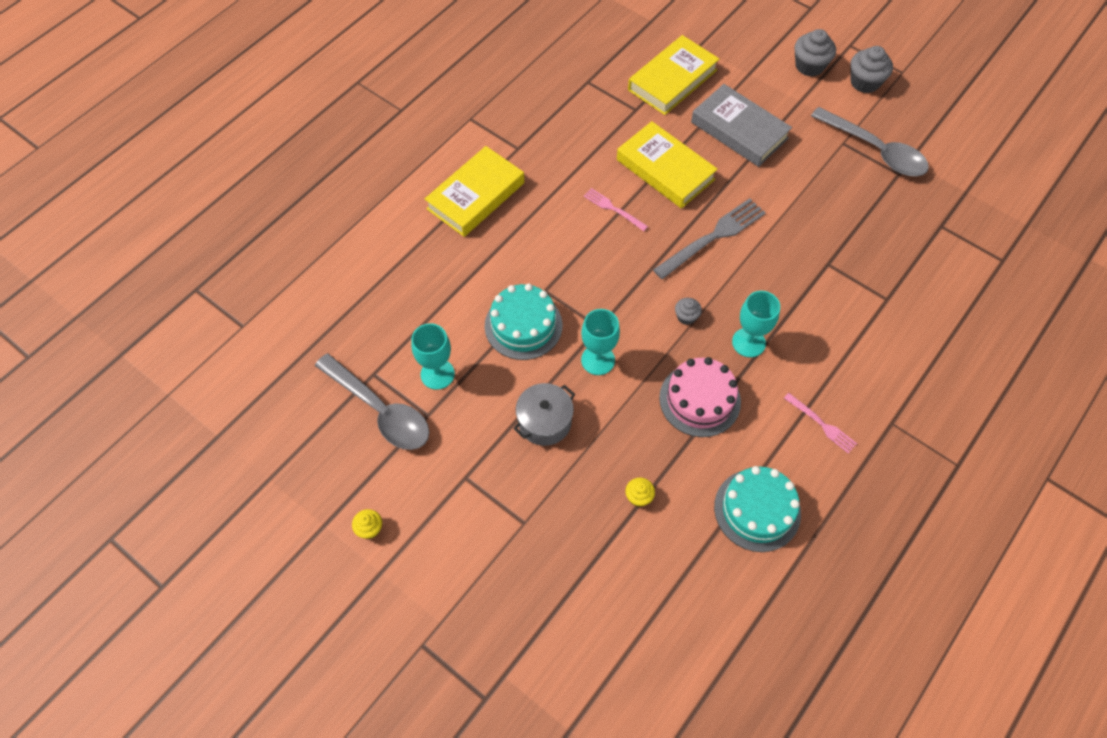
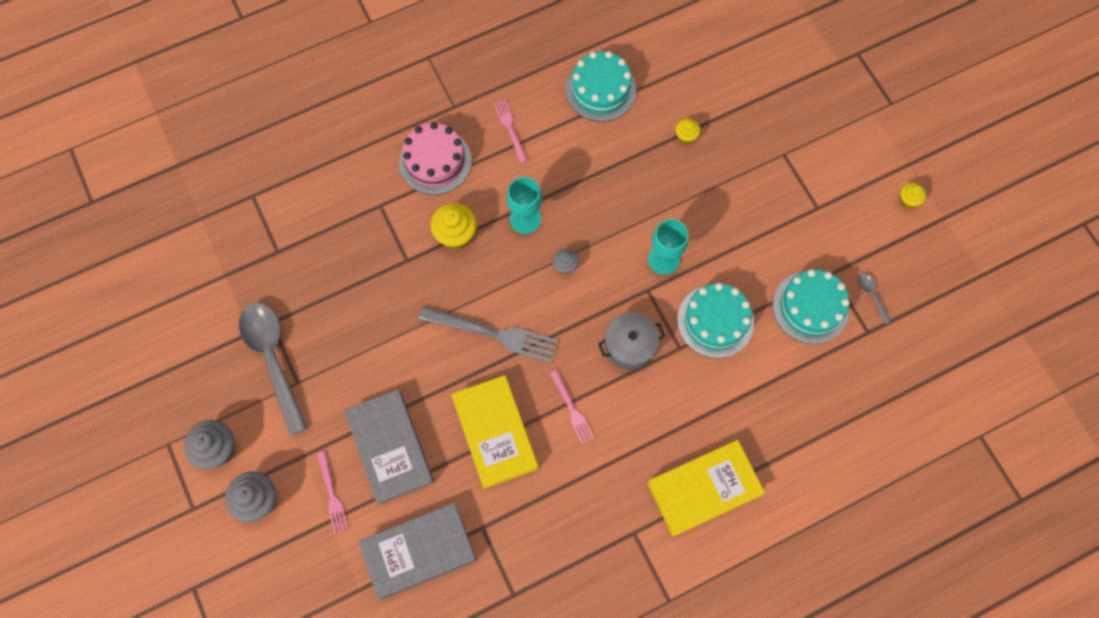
camera: 155 degrees left, 10 degrees up
(380, 410) = (872, 295): grey spoon -> grey spoon, size x0.40
(437, 374) = (810, 307): turquoise goblet -> turquoise cake
(544, 422) = (734, 225): grey pot -> grey pot (629, 346)
(672, 80) = (419, 551): yellow book -> grey book
(700, 399) = (595, 189): pink cake -> pink cake (435, 161)
(713, 237) = (493, 334): grey fork -> grey fork turned 150 degrees counterclockwise
(759, 87) = (332, 495): none -> pink fork
(802, 303) = (455, 234): none -> yellow cupcake

